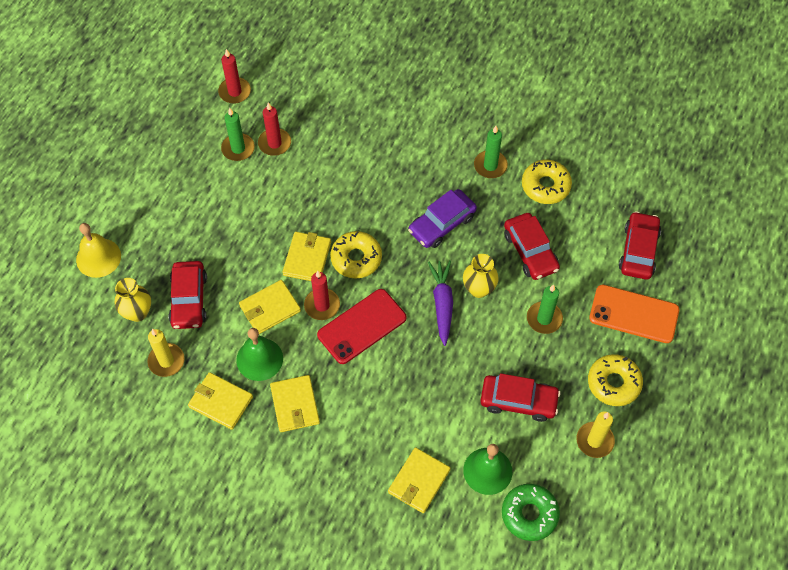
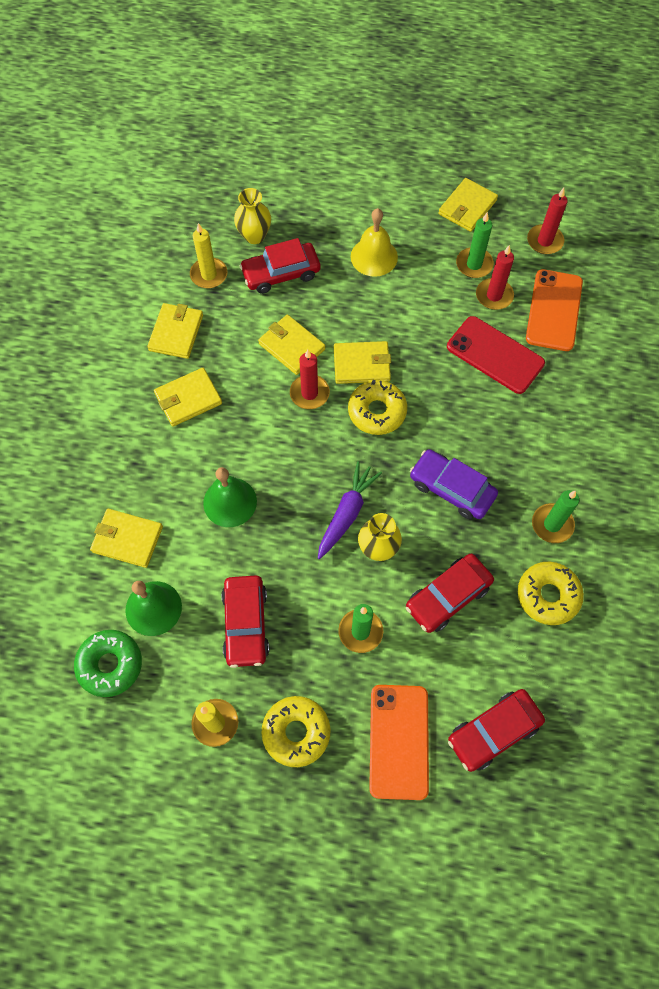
camera: 75 degrees right, 5 degrees up
(98, 257) = (304, 187): yellow bell -> yellow bell (374, 256)
(177, 136) = (467, 207): none -> yellow wallet
(259, 359) = (231, 353): green bell -> green bell (230, 502)
(304, 106) = (554, 310): none -> orange phone
(362, 326) = (295, 438): red phone -> red phone (495, 355)
(442, 304) = (346, 513): purple carrot -> purple carrot turned 45 degrees counterclockwise
(638, 250) = (493, 731): red car -> red car turned 150 degrees clockwise

